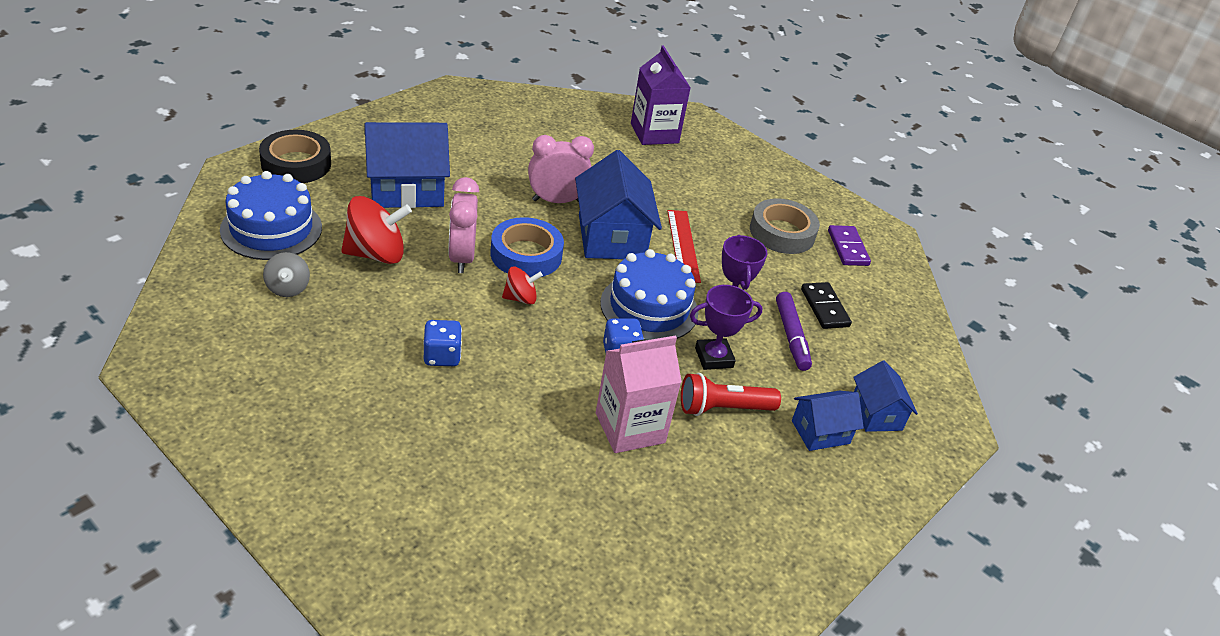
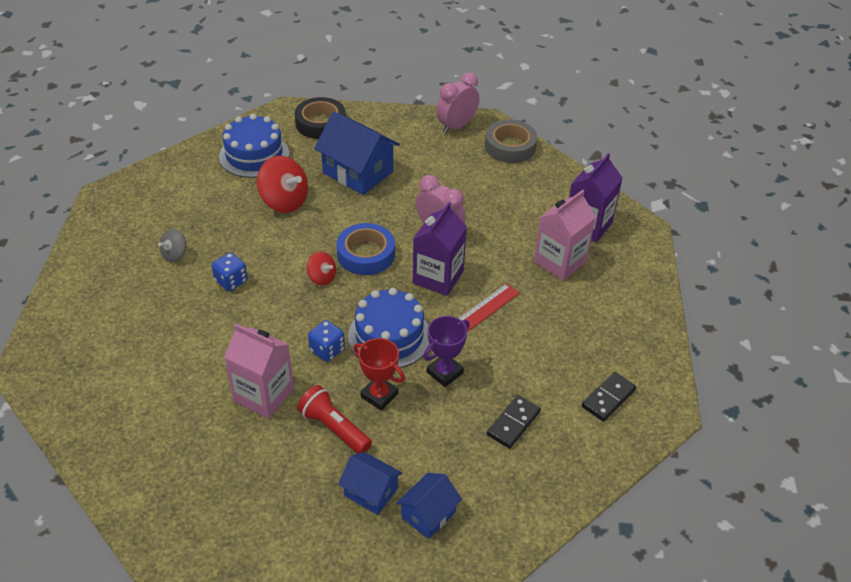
camera: 55 degrees right, 5 degrees up
(288, 288) = (215, 193): grey spinning top -> grey spinning top (175, 254)
(461, 258) = (326, 232): pink clock -> pink clock (456, 126)
(612, 237) = (438, 277): blue house -> purple carton
(677, 171) = (560, 262): none -> pink carton
(714, 357) = (379, 395): purple trophy -> red trophy
(782, 233) = (571, 353): grey tape -> grey tape (510, 146)
(791, 336) = (455, 422): purple marker -> none
(848, 248) = (608, 398): purple domino -> black domino

